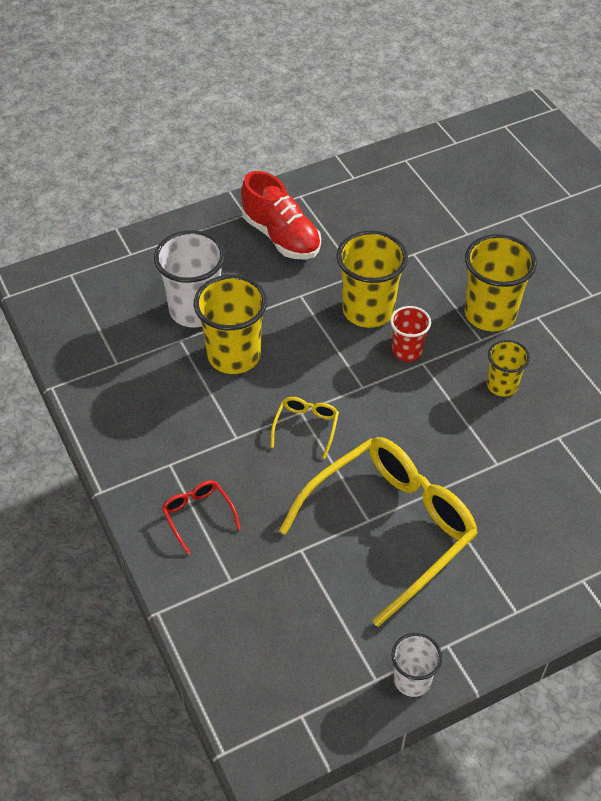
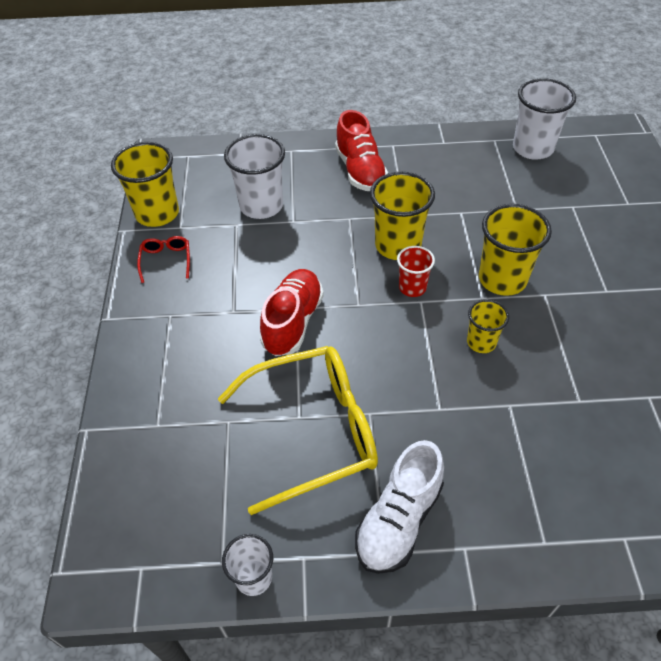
camera: 25 degrees right, 0 degrees up
(198, 515) = (165, 363): red glasses -> red glasses (166, 260)
(234, 355) = (270, 248): yellow cup -> yellow cup (157, 214)
(306, 427) = (293, 322): yellow glasses -> red shoe
(449, 159) = (532, 148): none -> white cup
(513, 579) = (399, 520): none -> white shoe

